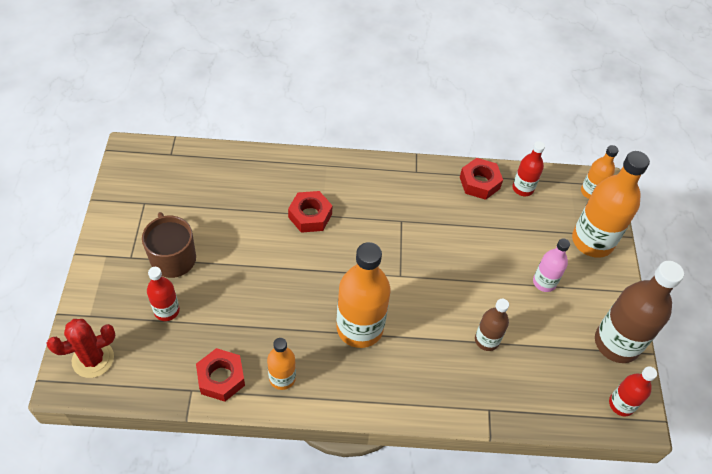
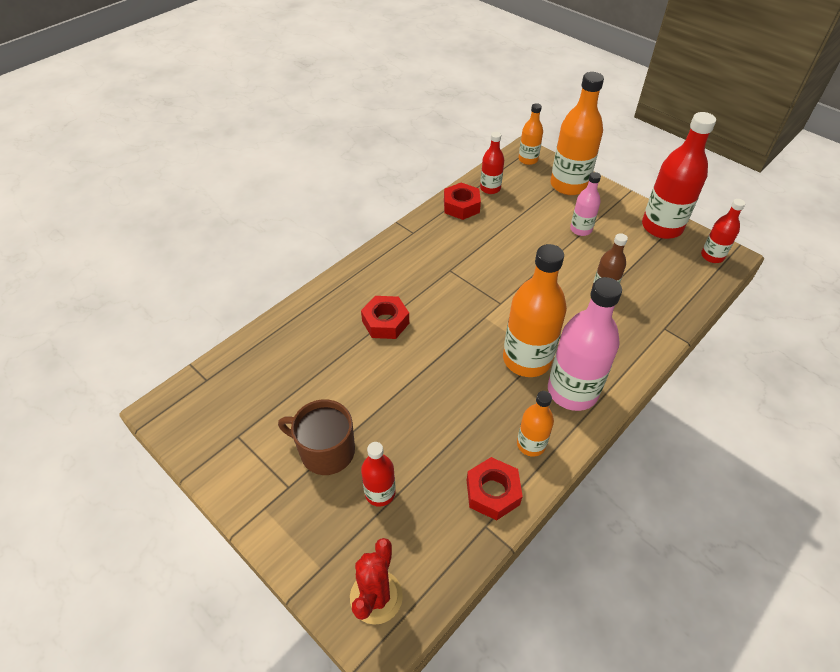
camera: 45 degrees left, 5 degrees down
(356, 377) = (572, 391): none -> pink bottle
(616, 343) = (662, 227): brown bottle -> red bottle

